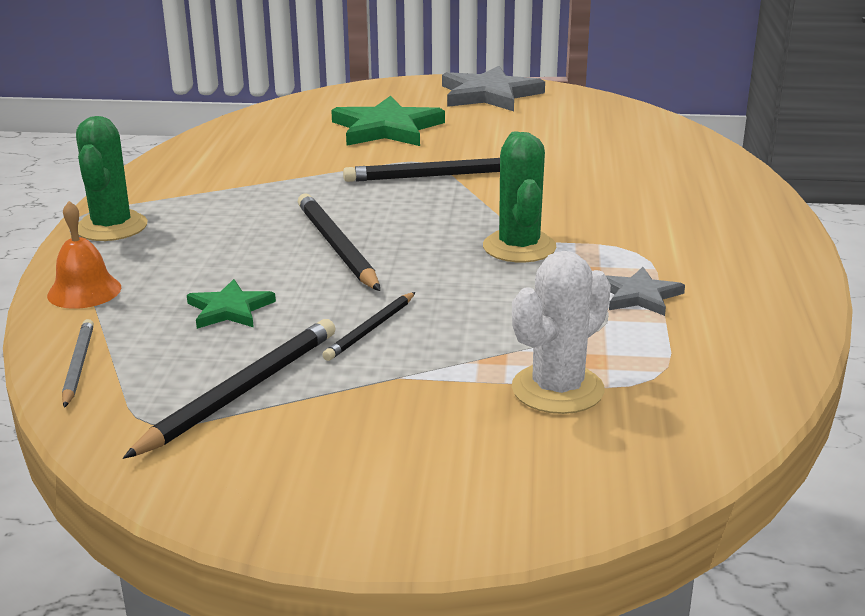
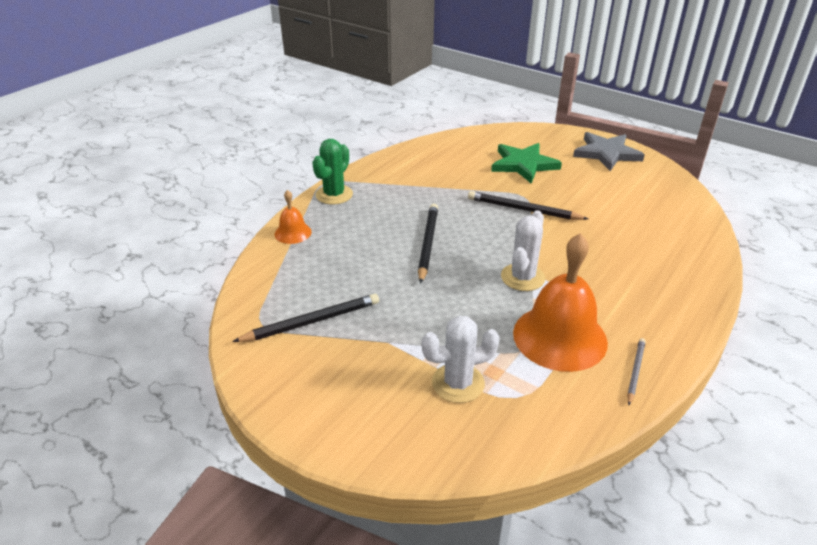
camera: 30 degrees right, 10 degrees up
(78, 365) = (258, 278): grey pencil -> grey pencil (635, 372)
(230, 309) = (345, 268): green star -> none
(370, 329) = (399, 306): black pencil -> none
(519, 247) = (522, 277): green cactus -> white cactus
(639, 295) = (560, 337): grey star -> orange bell

